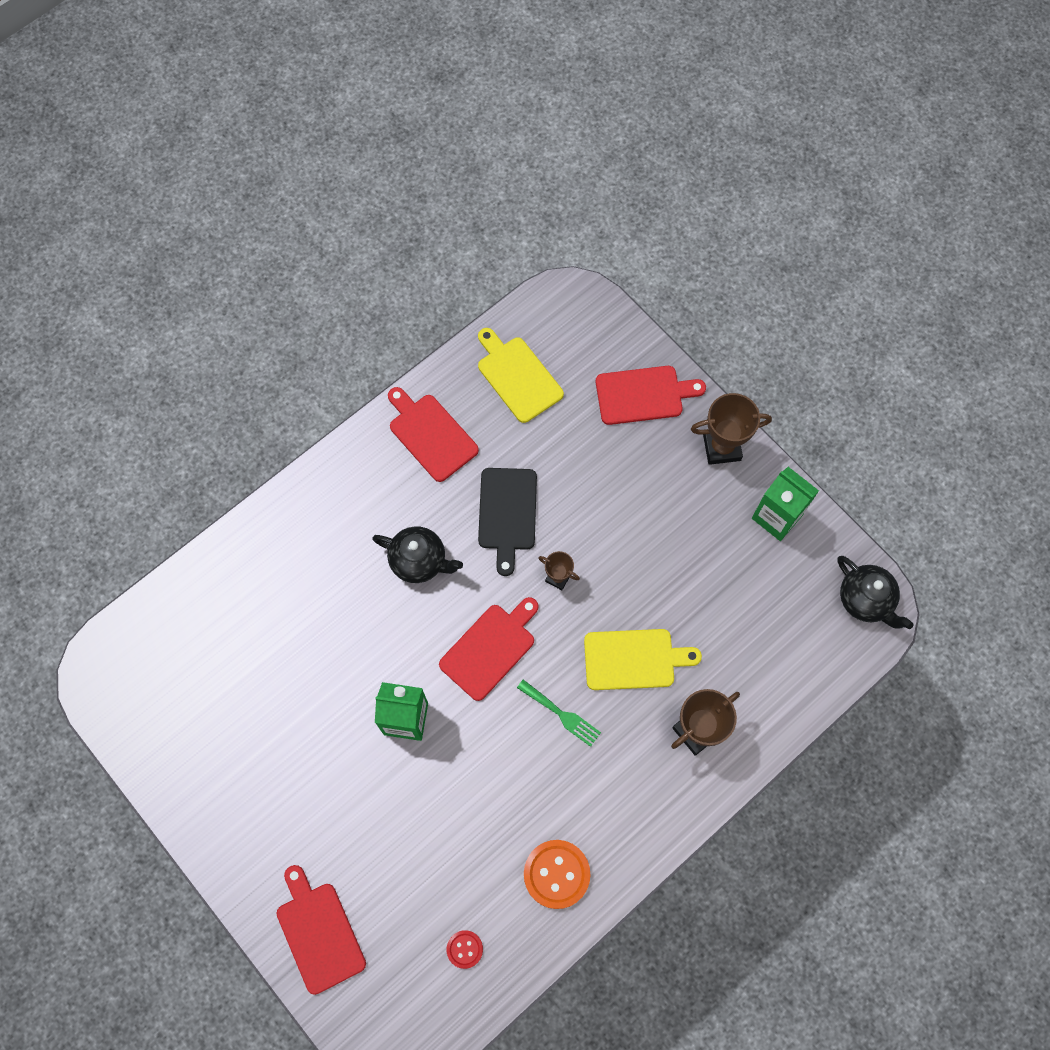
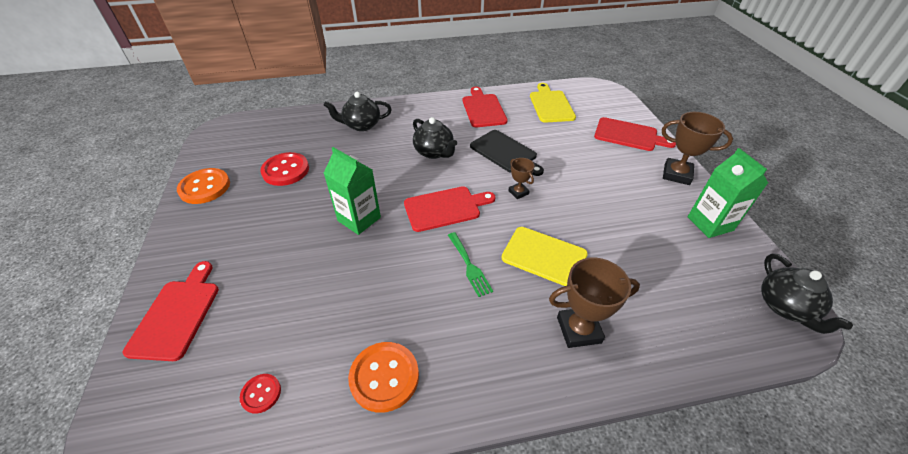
camera: 30 degrees right, 25 degrees down
(182, 776) = (205, 187): none -> orange button
(257, 695) = (286, 170): none -> red button
(287, 559) = (361, 125): none -> black teapot
(507, 513) = (505, 152): black cutting board -> black cutting board turned 75 degrees counterclockwise

